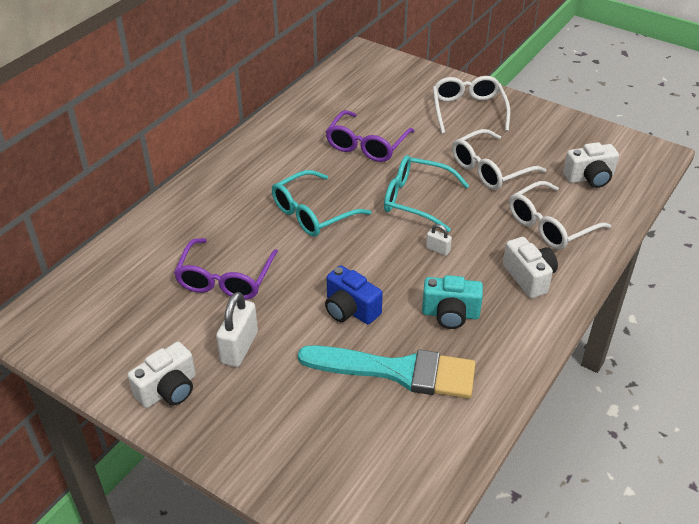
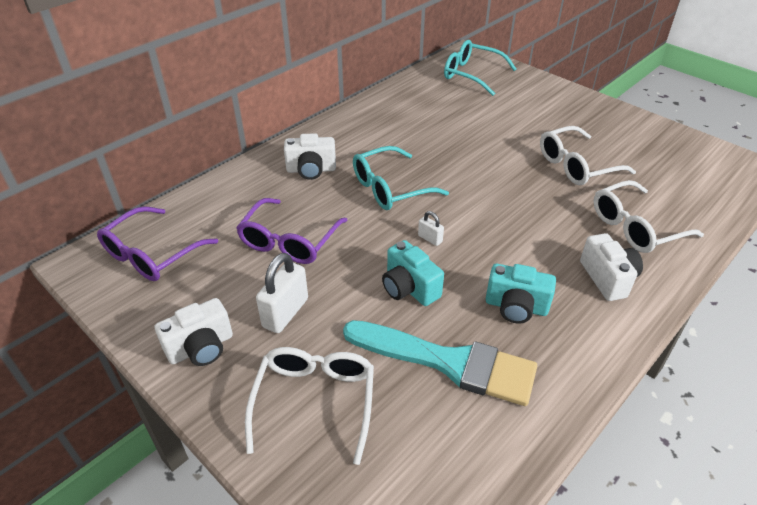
camera: 10 degrees right, 0 degrees up
(350, 310) = (409, 288): blue camera -> turquoise camera
(366, 145) = (455, 131): purple glasses -> purple glasses (152, 254)
(416, 200) = (496, 186): turquoise glasses -> turquoise glasses (472, 74)
(437, 249) = (512, 238): white padlock -> white padlock (430, 239)
(468, 110) = (560, 110): white glasses -> white glasses (315, 401)
(590, 178) = (682, 184): white camera -> white camera (311, 170)

